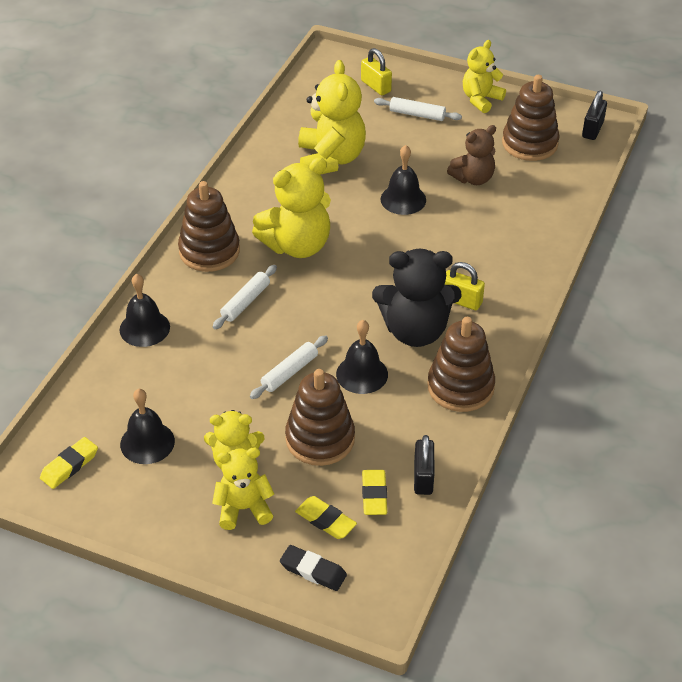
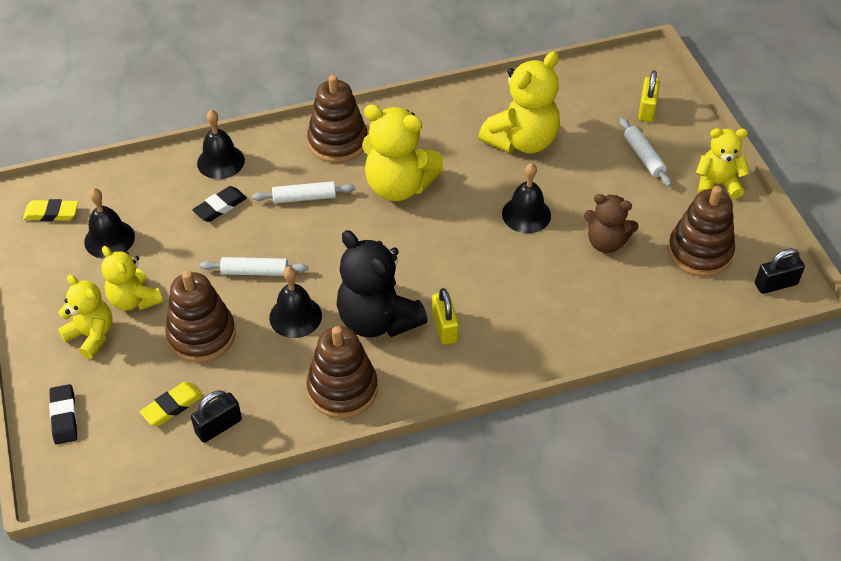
camera: 50 degrees right, 5 degrees up
(195, 355) = (220, 207): none -> black eraser
(325, 520) = (120, 392): yellow eraser -> none

